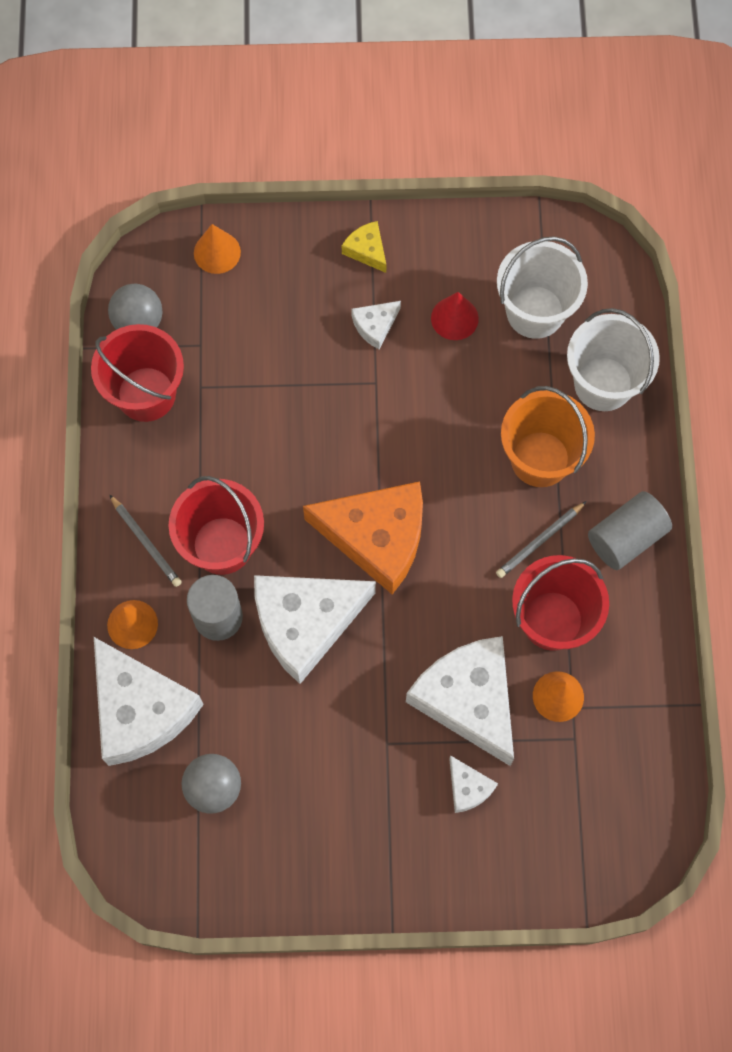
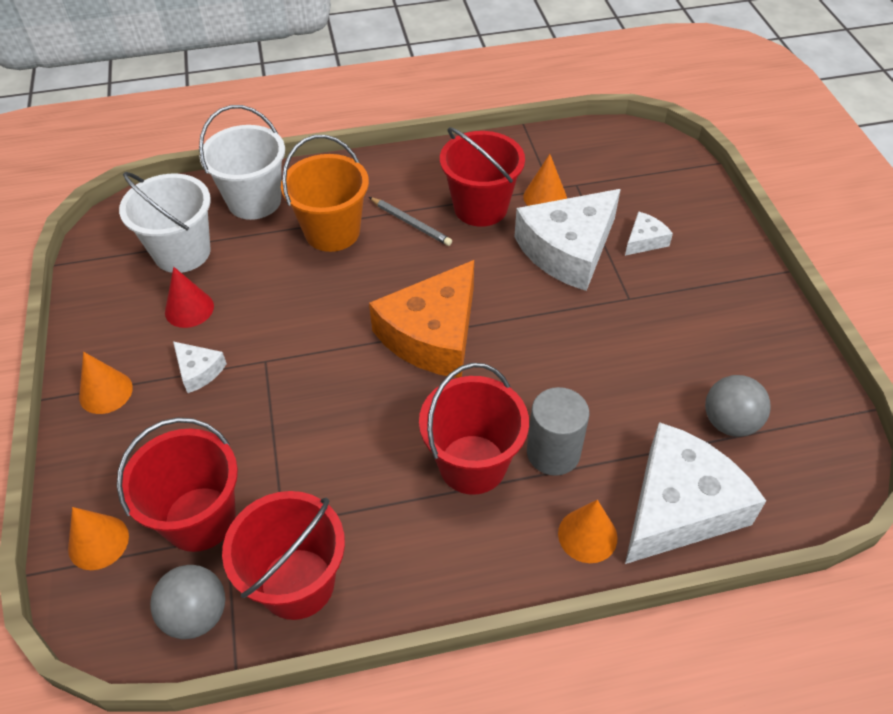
camera: 100 degrees left, 20 degrees down
(146, 542) = (487, 542): grey pencil -> none
(220, 325) = (200, 518): none -> red bucket
(305, 623) = (536, 376): white cheese -> none
(367, 250) = (106, 392): yellow cheese -> orange cone
(377, 537) = (432, 334): orange cheese -> orange cheese turned 150 degrees counterclockwise
(626, 537) = (396, 174): grey cylinder -> none

